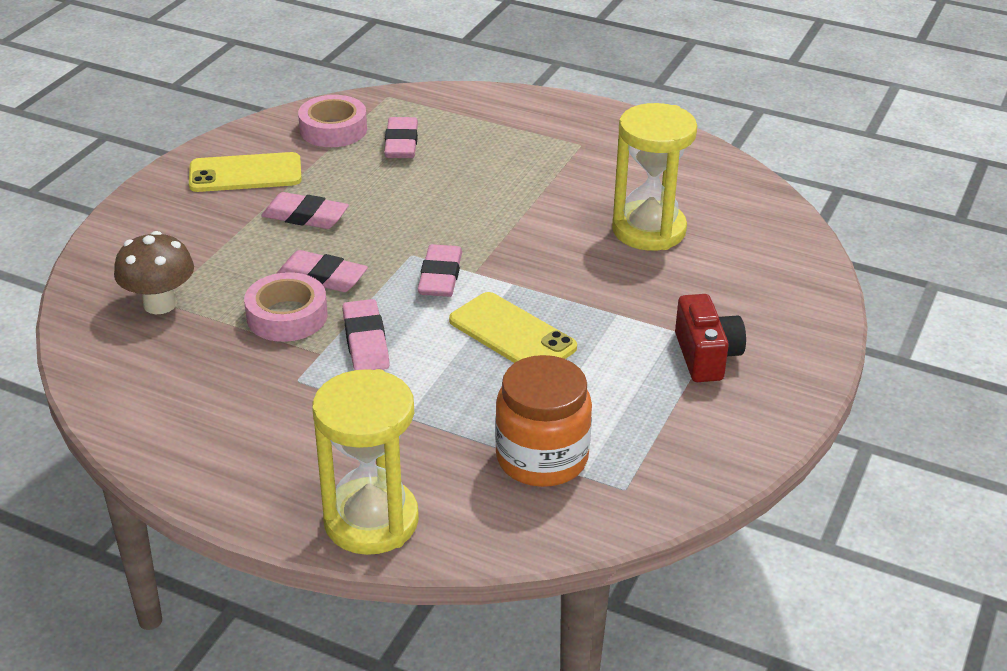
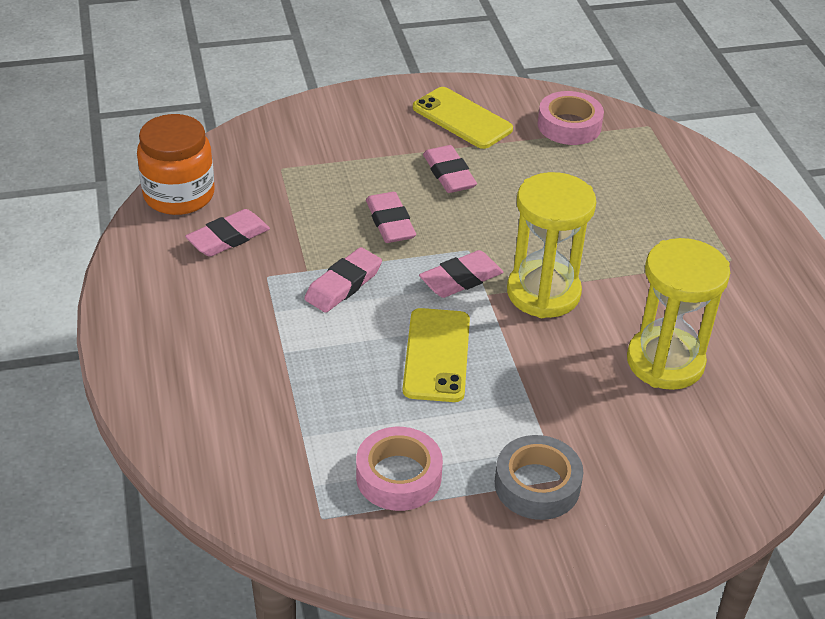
camera: 50 degrees right, 5 degrees up
(160, 304) = (277, 169): brown mushroom -> none
(287, 316) = (328, 231): pink tape -> pink tape (398, 476)
(371, 521) = (159, 396): yellow hourglass -> yellow hourglass (543, 293)
(401, 143) = (598, 167): pink eraser -> pink eraser (228, 238)
(542, 458) = (310, 450): orange jar -> orange jar (179, 195)
(706, 356) = (537, 485): red camera -> grey tape

